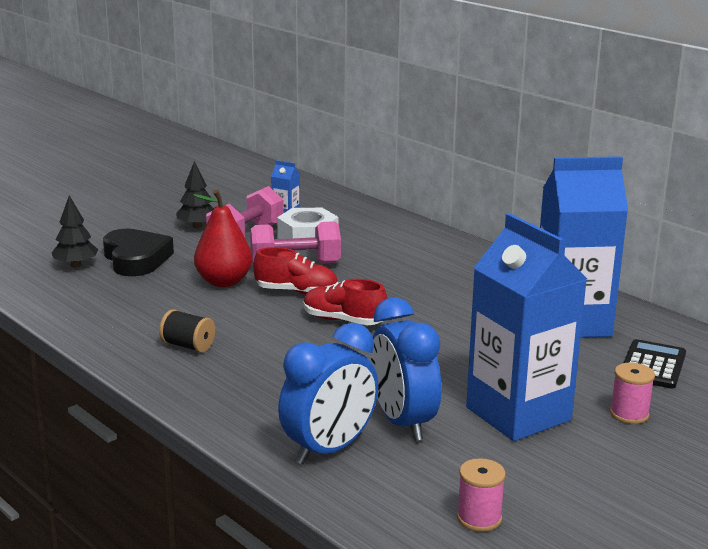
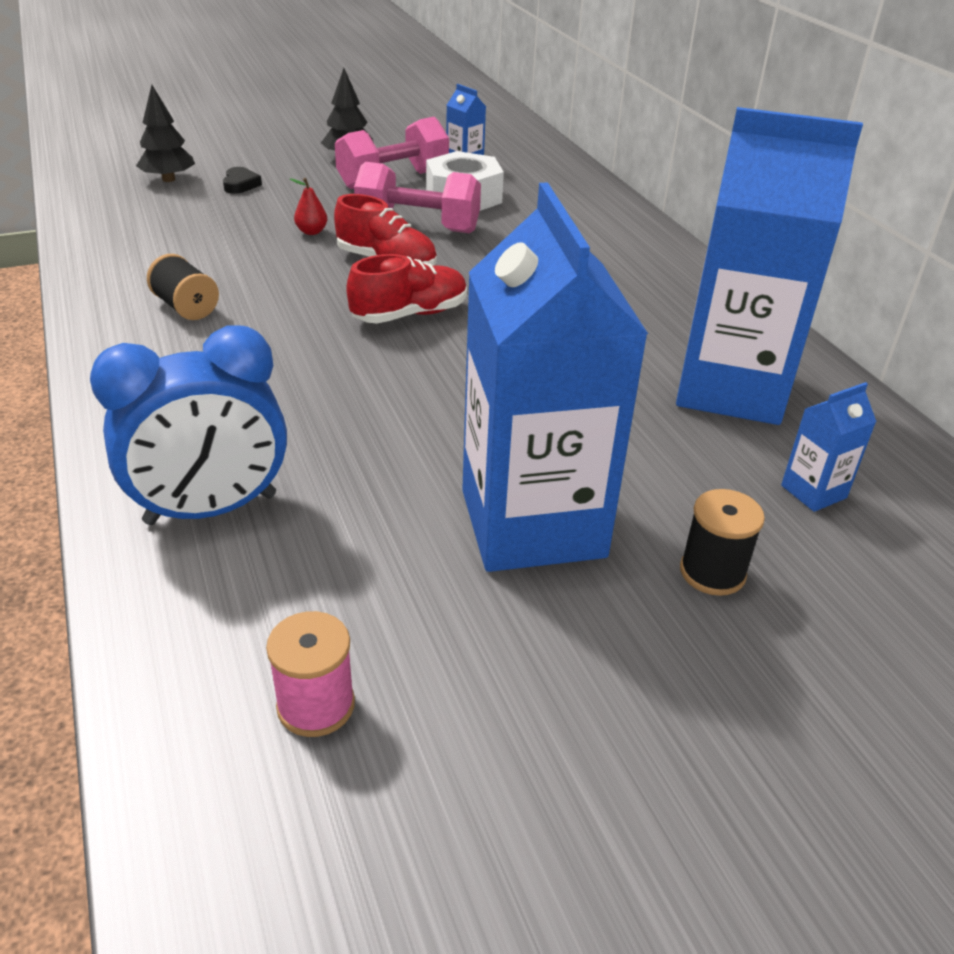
camera: 20 degrees right, 15 degrees up
(136, 259) = (240, 184): black heart -> black heart, size x0.43
(224, 282) = (311, 232): red pear -> red pear, size x0.43
(343, 320) = (410, 315): red shoe -> red shoe turned 105 degrees clockwise
(402, 422) = (351, 492): blue clock -> none
(629, 414) = (712, 572): pink spool -> black spool
(653, 365) = (813, 492): black calculator -> blue carton

